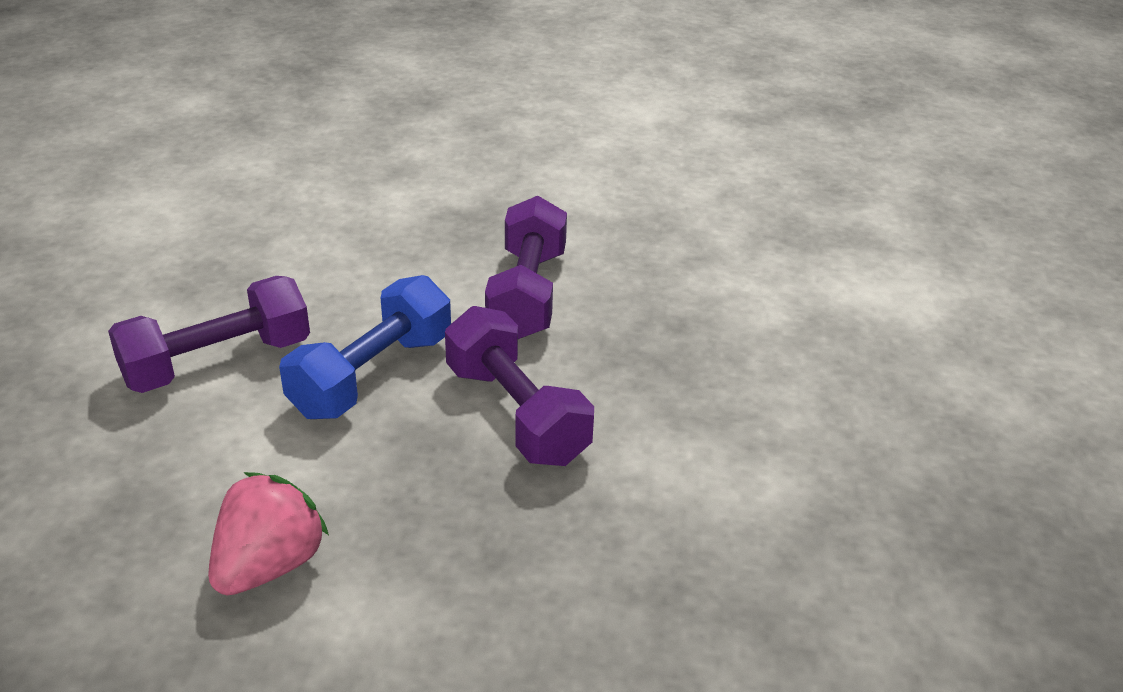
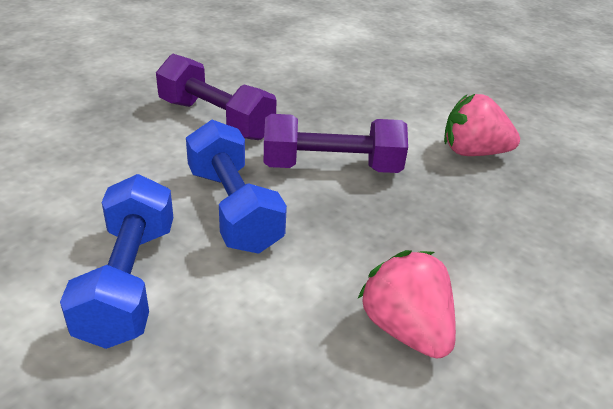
camera: 60 degrees left, 0 degrees up
(217, 362) = (129, 281): purple dumbbell -> blue dumbbell
(685, 528) = (473, 152): none -> pink strawberry

